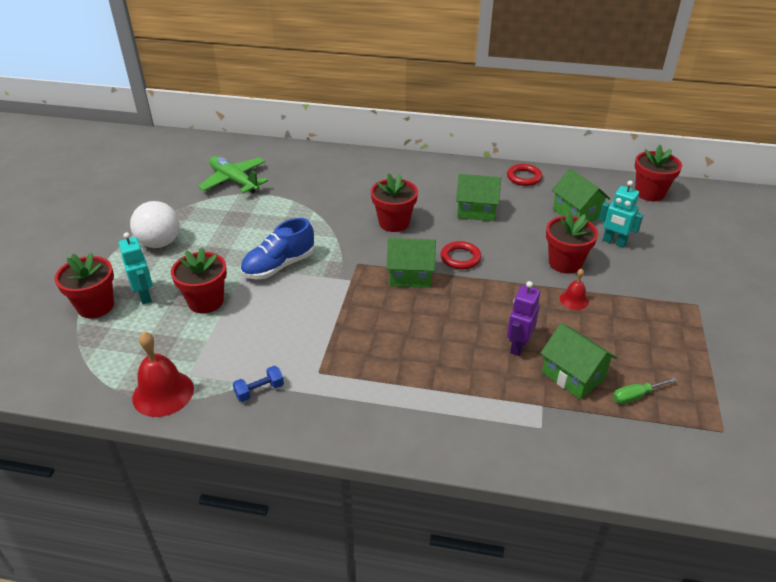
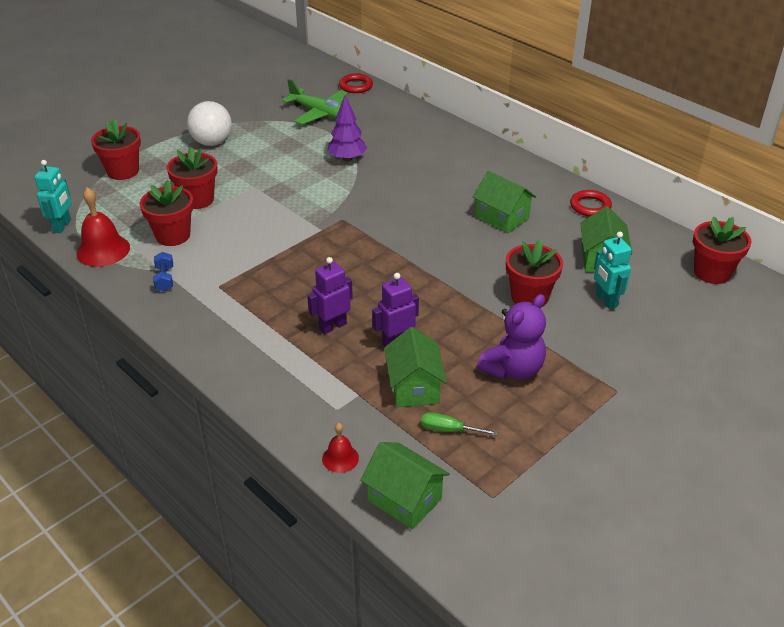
camera: 35 degrees right, 0 degrees up
(145, 296) = (161, 178): turquoise robot -> turquoise robot (62, 226)
(234, 181) = (320, 113): green plane -> green plane turned 135 degrees clockwise
(259, 391) = (164, 279): blue dumbbell -> blue dumbbell turned 75 degrees clockwise
(279, 266) = (278, 195): blue shoe -> none
(302, 210) = (347, 158): none -> purple tree
(394, 223) = (413, 199): red flower pot -> red flower pot (173, 235)
(410, 276) = (374, 247): green house -> green house (404, 499)
(455, 358) = (332, 326): none -> purple robot
(460, 258) = (435, 251): red ring -> red ring (356, 86)
(574, 300) = (496, 330): red bell -> red bell (340, 458)
(619, 324) = (513, 369): none -> purple teddy bear

